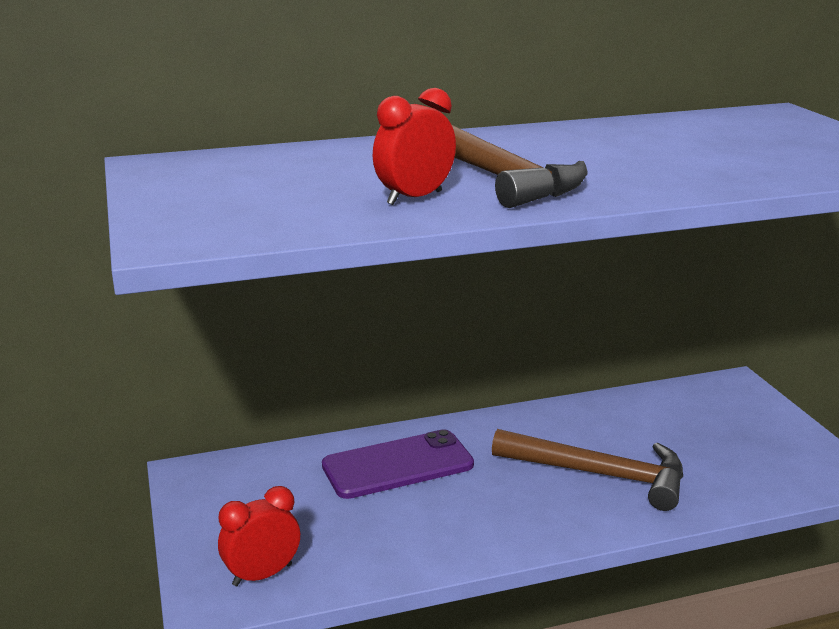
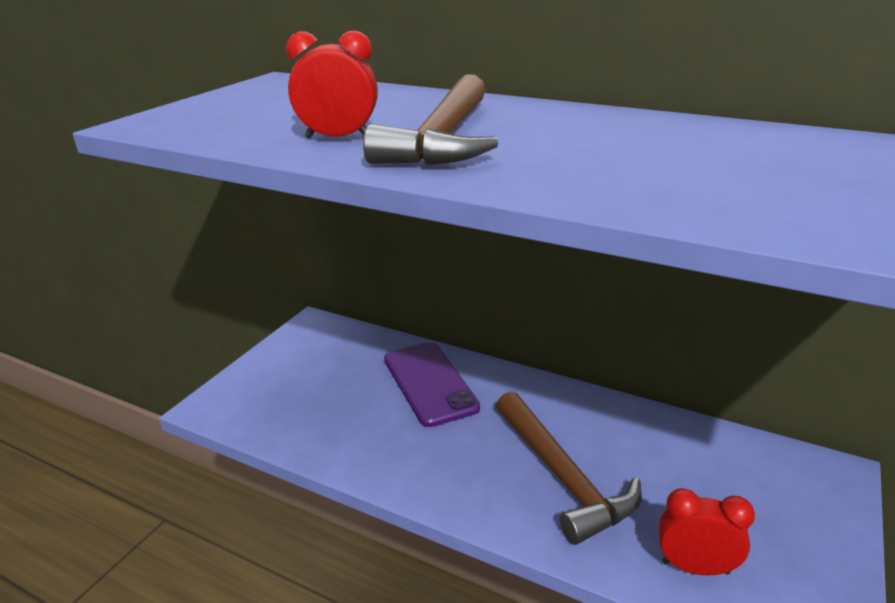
camera: 45 degrees right, 5 degrees up
(262, 575) = (253, 408): red clock -> red clock (695, 567)
(397, 465) = (429, 383): purple phone -> purple phone turned 45 degrees clockwise

